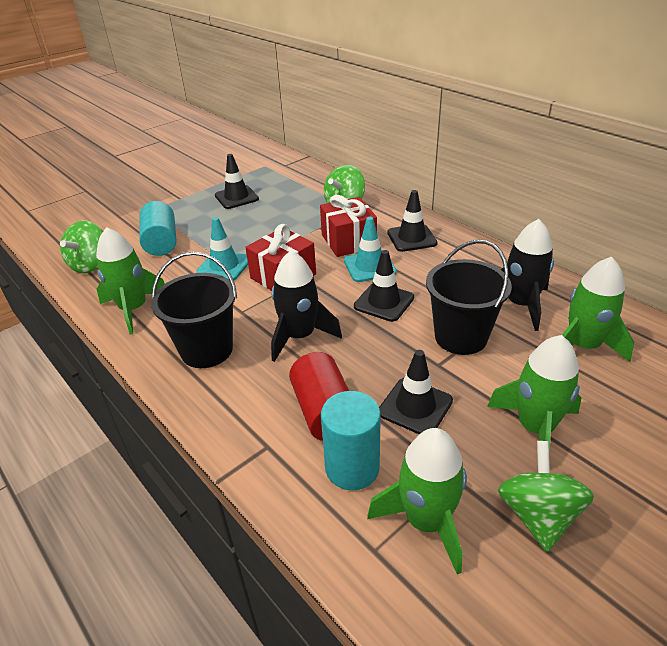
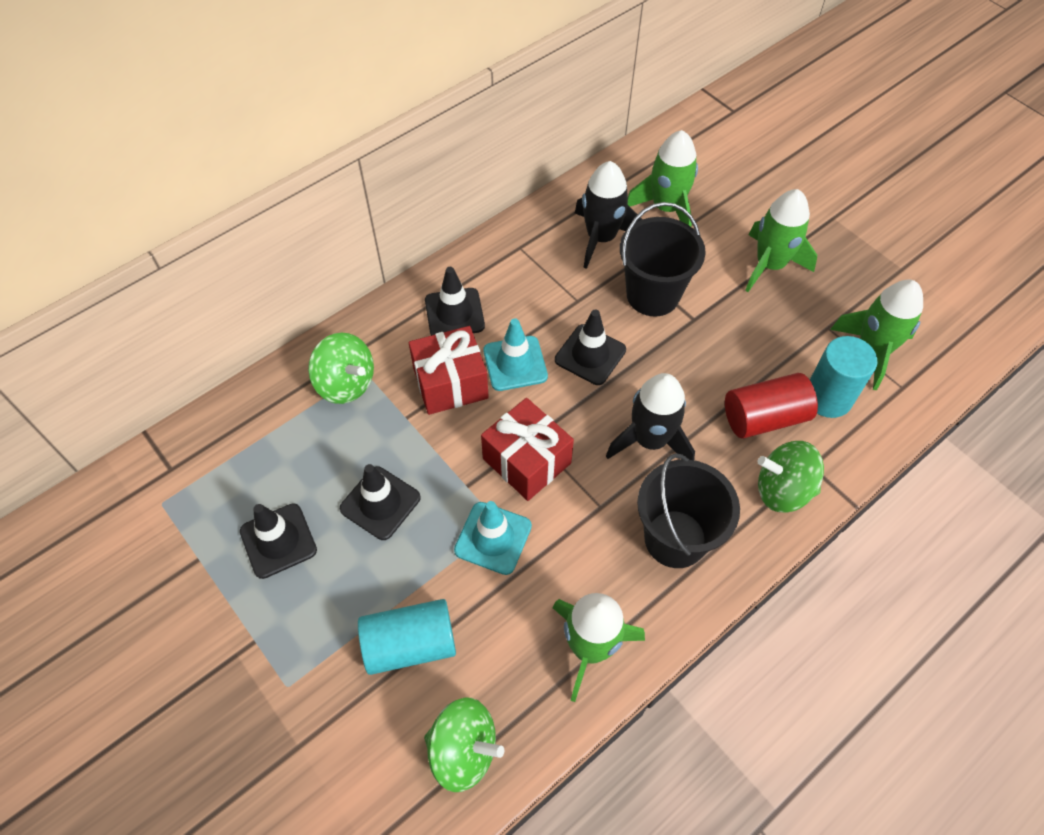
camera: 90 degrees left, 20 degrees up
(415, 406) = (751, 344): black traffic cone -> black traffic cone (380, 503)
(538, 515) = (854, 282): green spinning top -> green spinning top (782, 490)

